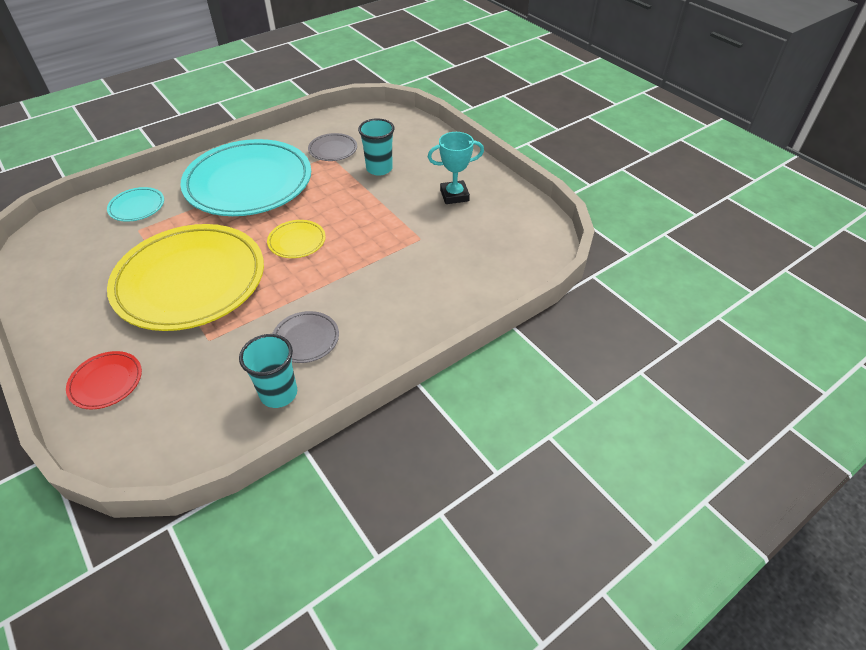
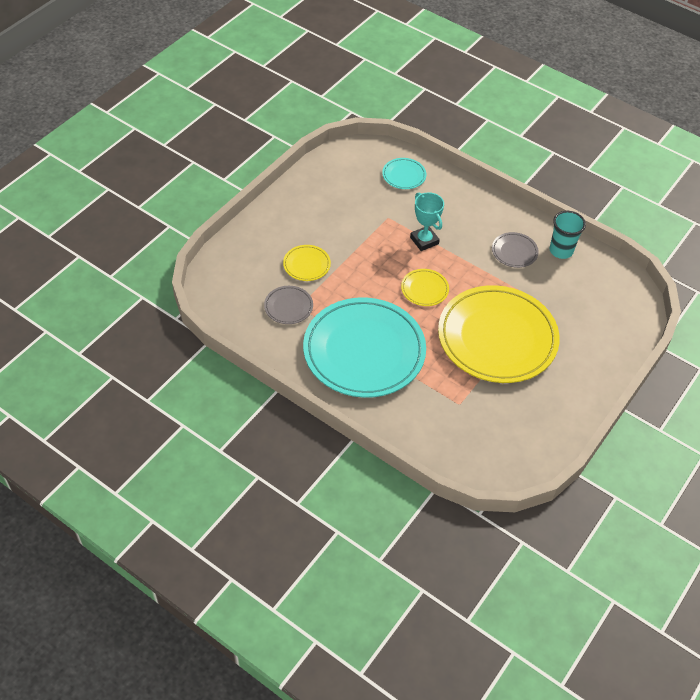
camera: 110 degrees left, 5 degrees up
(106, 382) = (602, 341): red plate -> none
(137, 207) = (432, 421): turquoise plate -> turquoise plate (404, 175)
(379, 169) = (306, 265): turquoise cup -> yellow plate
(454, 195) = (326, 208): turquoise trophy -> turquoise trophy (424, 240)

